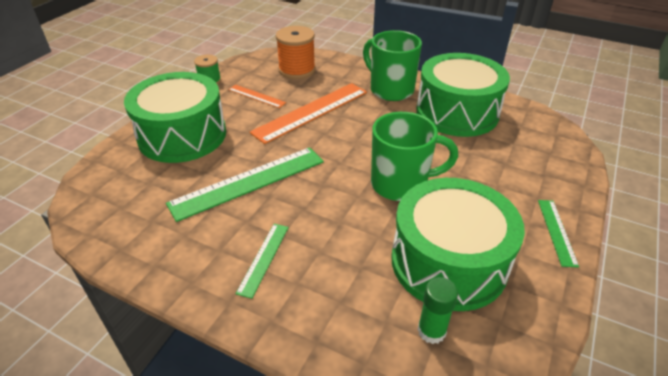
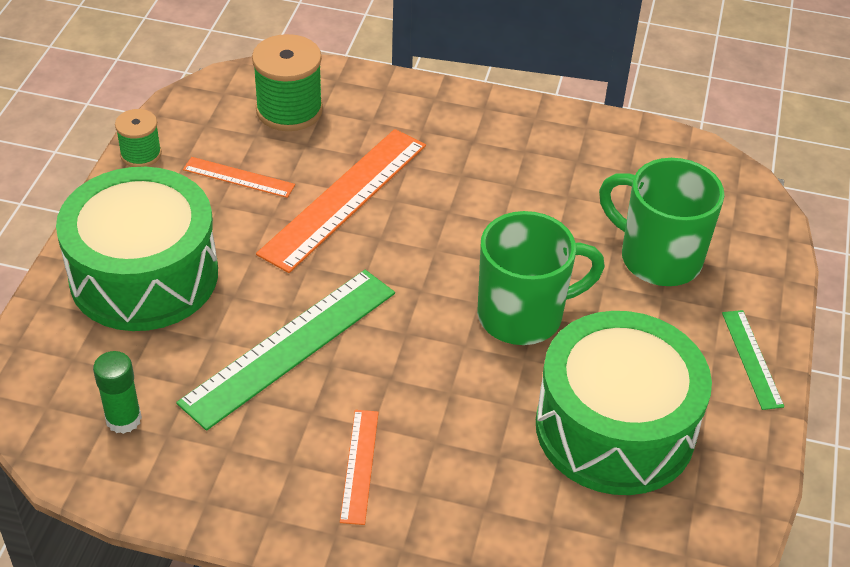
camera: 15 degrees left, 5 degrees up
(263, 258) = (359, 466): green ruler -> orange ruler
(297, 70) = (289, 110): orange spool -> green spool
(390, 90) = (463, 134): green mug -> green mug (658, 258)
(431, 331) = (611, 525): green glue stick -> green glue stick (123, 419)
(457, 112) = (581, 168): green drum -> none

